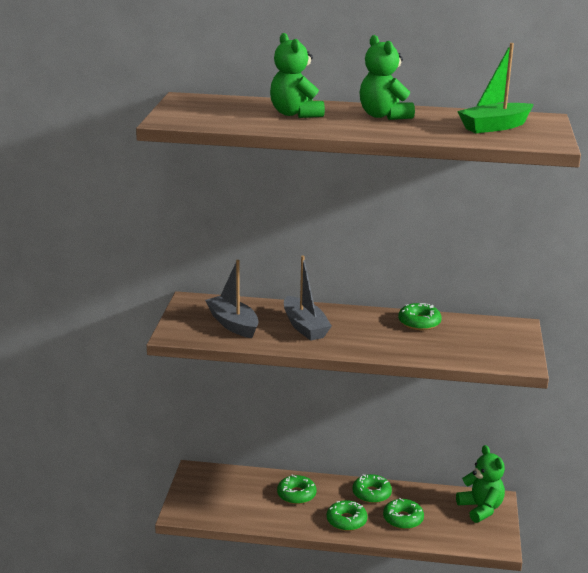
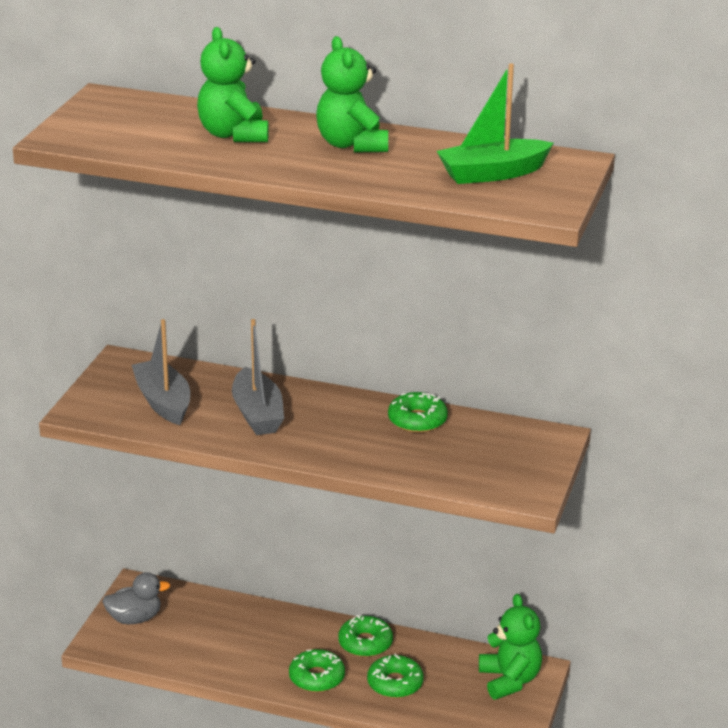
camera: 10 degrees right, 5 degrees up
(201, 493) = (135, 618): none -> grey duck
(296, 495) = (262, 634): green donut -> none

